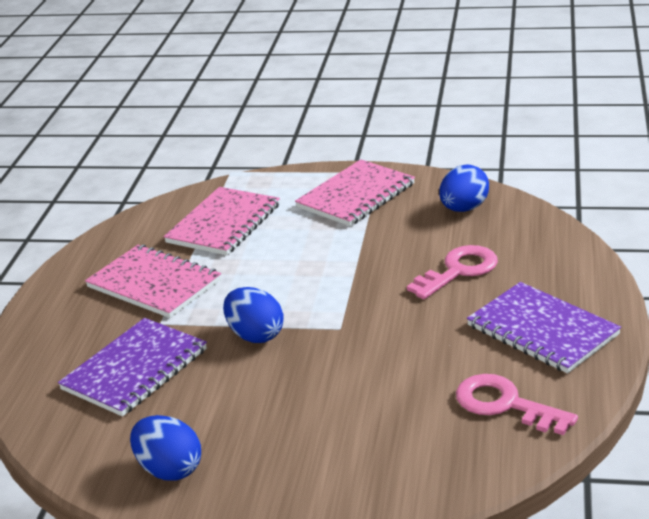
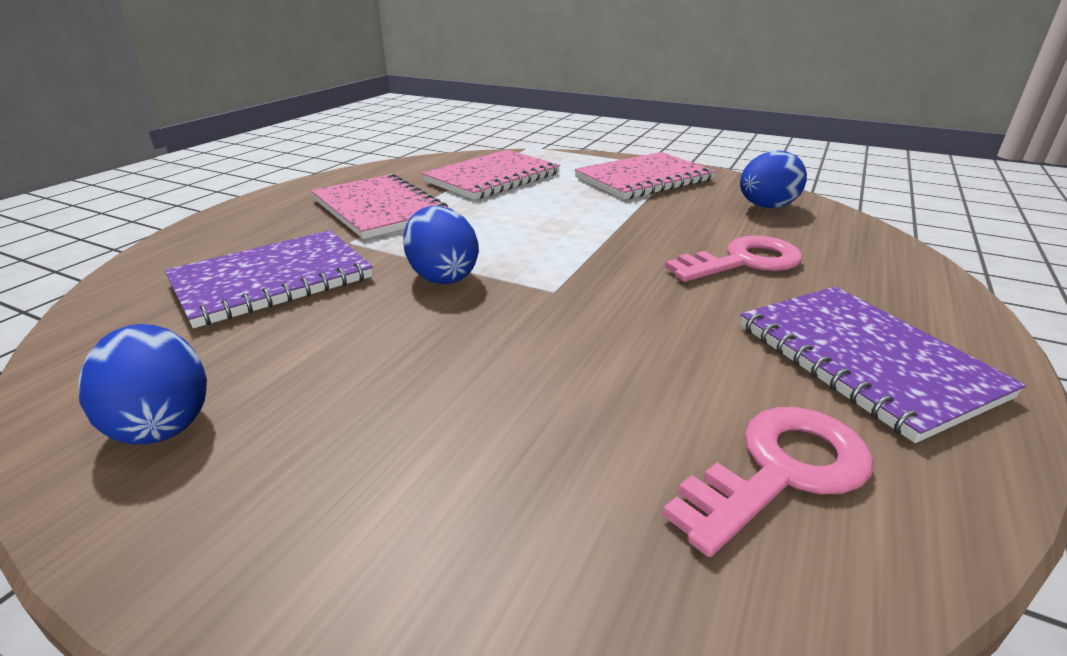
camera: 15 degrees right, 0 degrees up
(505, 404) = (780, 471): pink key -> pink key turned 90 degrees clockwise

